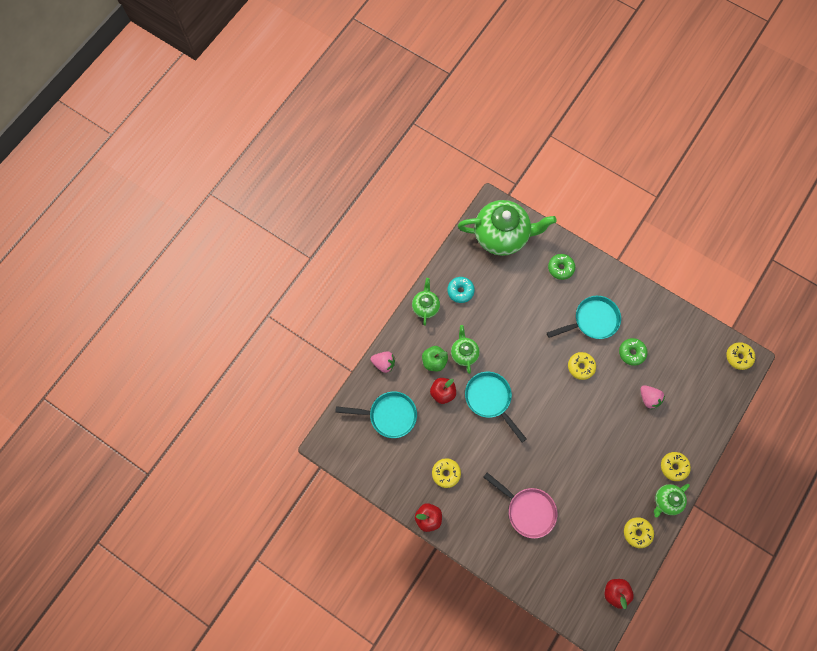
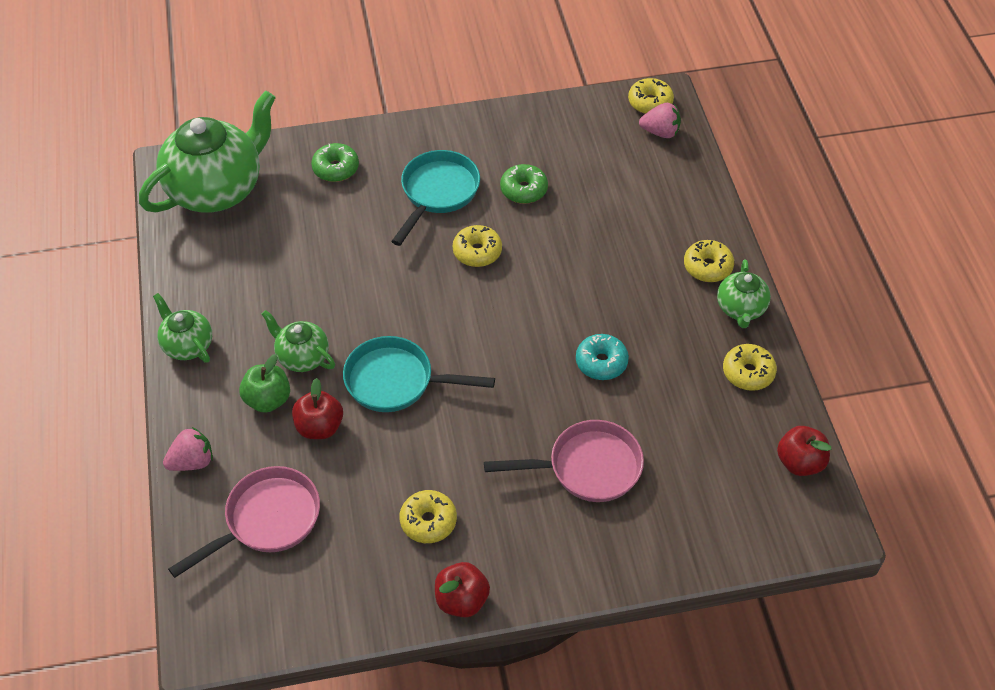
camera: 45 degrees left, 20 degrees down
(389, 415) = (267, 520): turquoise pan -> pink pan
(460, 291) = (222, 290): turquoise donut -> turquoise donut (601, 362)
(648, 398) = (597, 220): pink strawberry -> pink strawberry (660, 132)

